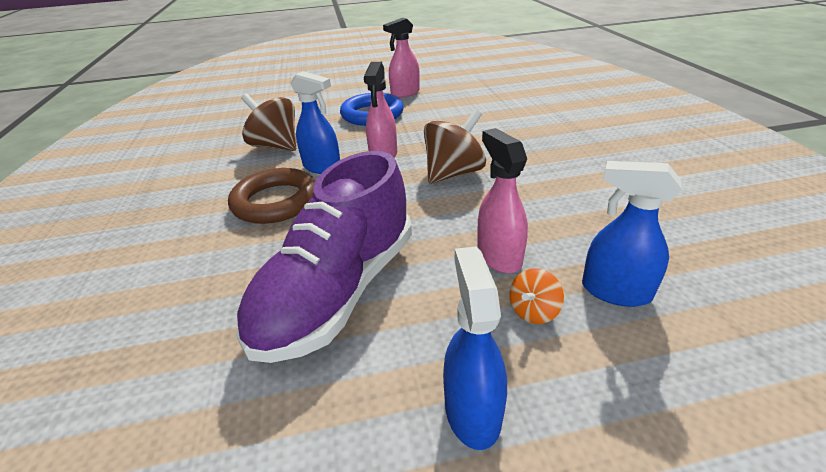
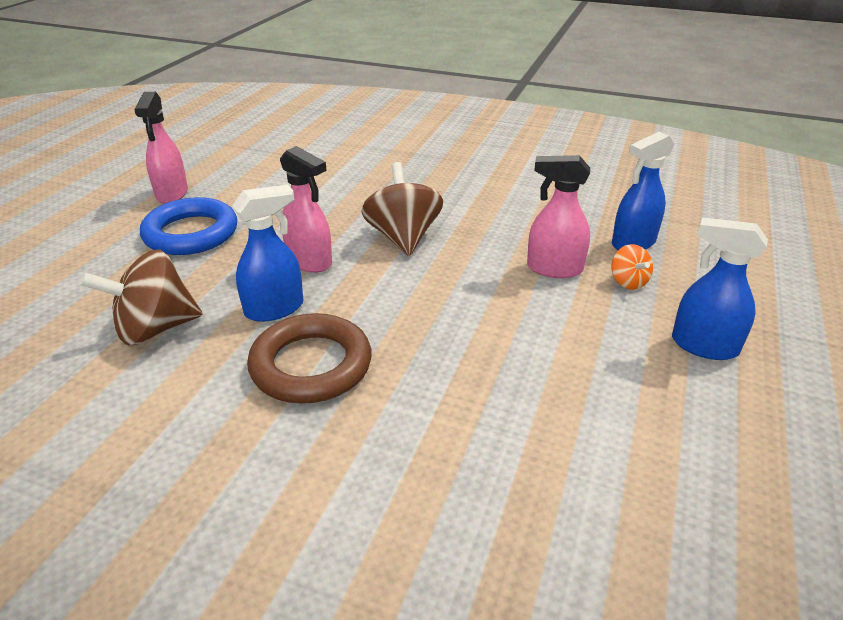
camera: 60 degrees left, 0 degrees up
(338, 291) = (527, 367): purple shoe -> none

